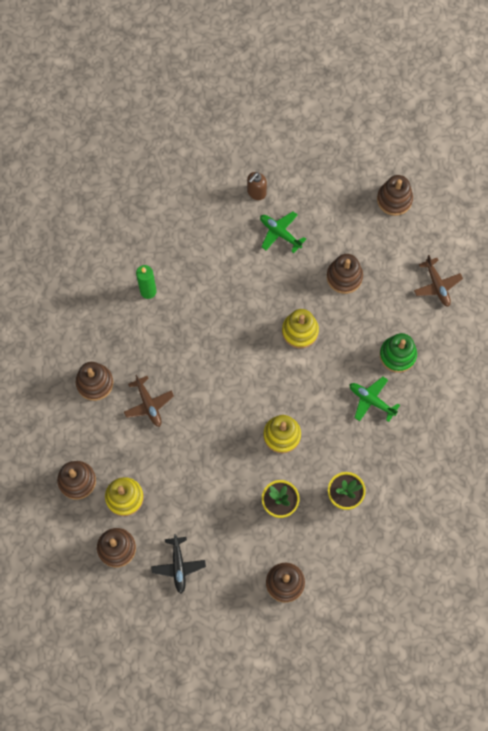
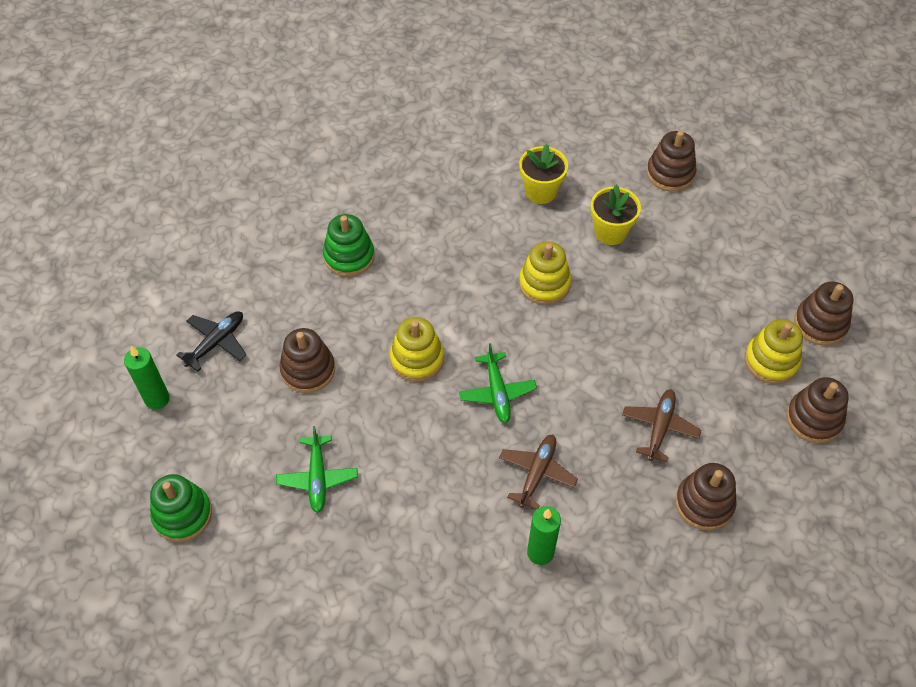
camera: 135 degrees left, 15 degrees down
(178, 566) = (765, 261): black plane -> black plane (216, 342)
(256, 192) = (287, 551): brown soap dispenser -> none
(318, 166) = (182, 514): none -> green stacking toy
(371, 400) = (422, 241): green plane -> green plane (497, 392)
(394, 199) = (157, 399): brown stacking toy -> green candle
(437, 285) = (231, 281): brown plane -> brown plane (537, 473)

